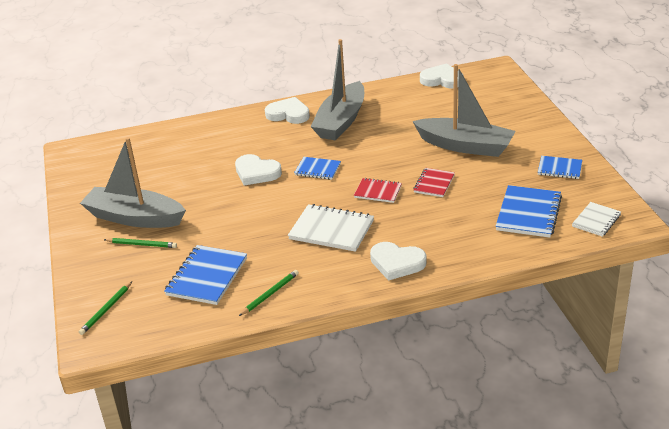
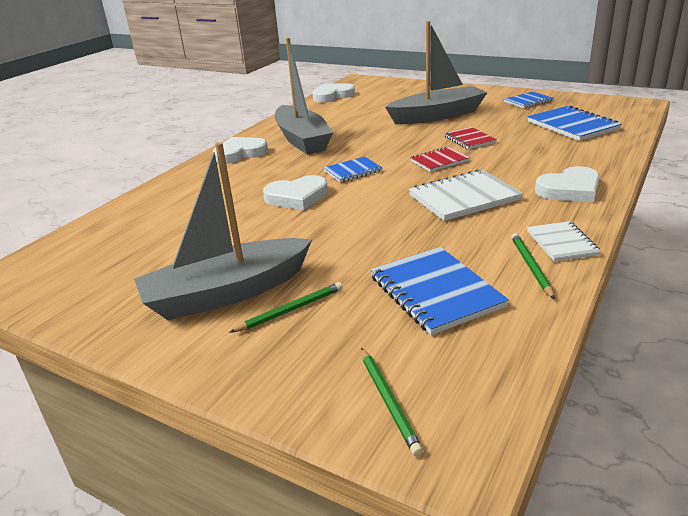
camera: 45 degrees left, 5 degrees down
(596, 220) = (618, 112): white notebook -> white notebook (562, 243)

